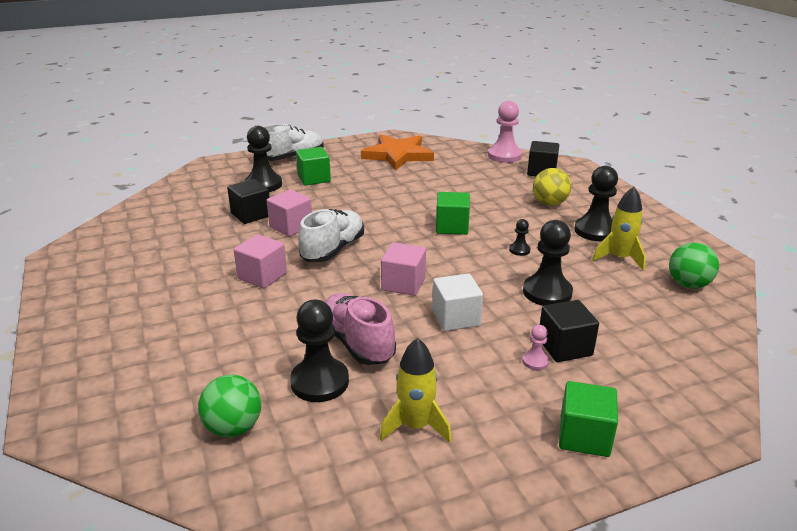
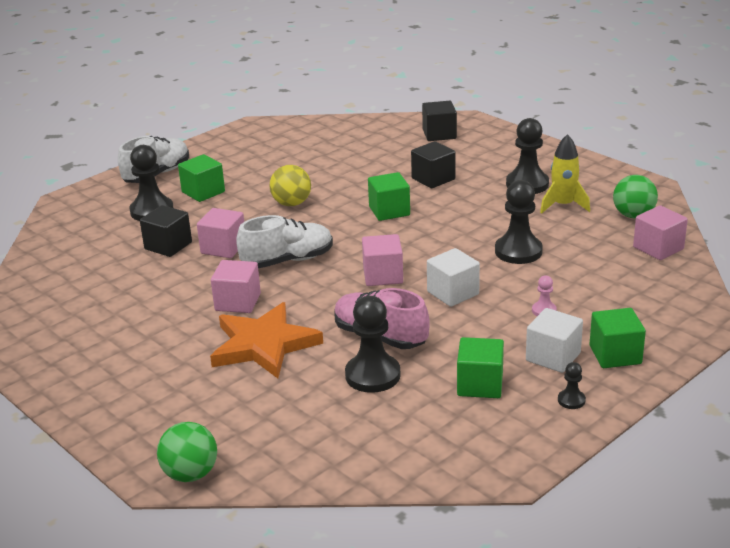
camera: 20 degrees left, 0 degrees up
(233, 428) = (327, 429): green ball -> green ball (190, 474)
(333, 250) = (288, 260): white shoe -> white shoe turned 60 degrees clockwise
(398, 155) = (275, 146): orange star -> orange star (264, 345)
(415, 426) = (480, 385): yellow rocket -> green cube
(504, 156) = (390, 124): pink pawn -> none
(513, 417) = (553, 357): none -> white cube
(519, 250) = (469, 219): black pawn -> black pawn (571, 400)
(549, 203) = (468, 166): yellow ball -> yellow ball (291, 203)
(565, 347) = (561, 293): black cube -> black cube (433, 179)
(698, 325) = (658, 248): none -> pink cube

